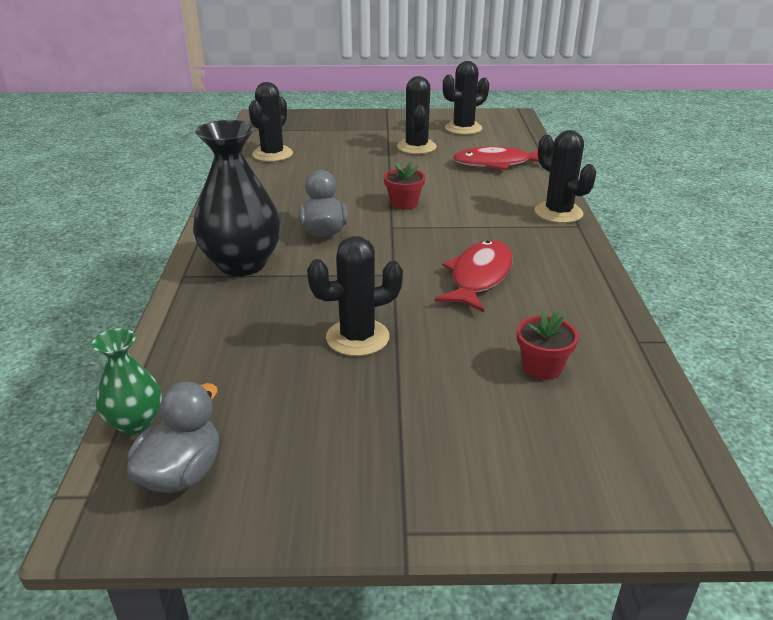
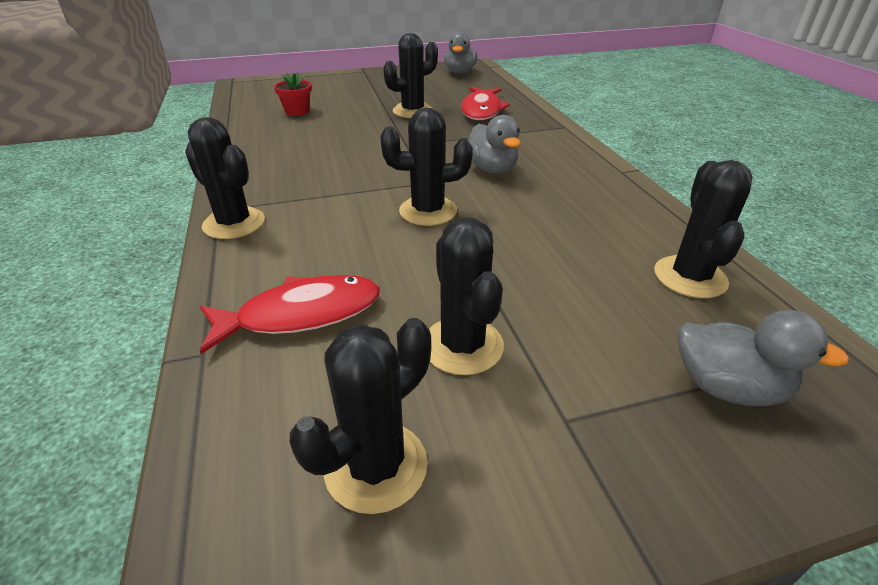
camera: 165 degrees right, 5 degrees up
(135, 422) = (497, 79): green vase -> none
(242, 264) = (532, 137): black vase -> none
(315, 128) = (727, 387): none -> grey duck
(404, 203) = (428, 211): red flower pot -> black cactus
(479, 277) = (334, 149): red fish -> red fish (481, 110)

